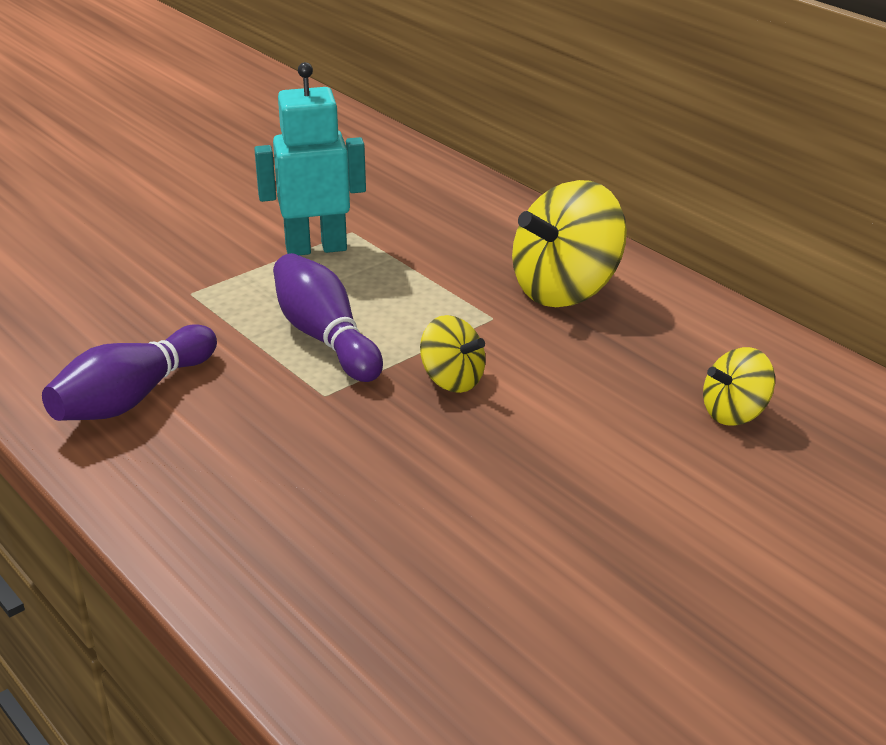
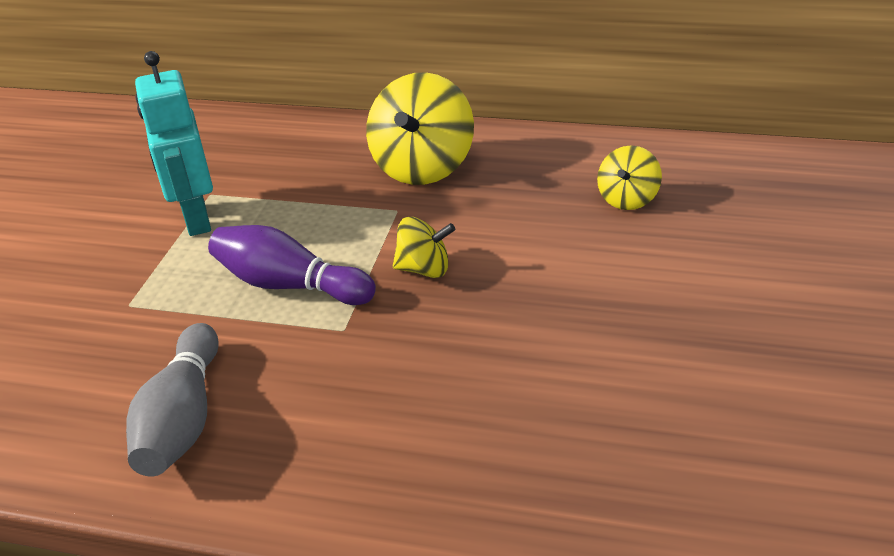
camera: 35 degrees left, 5 degrees up
(132, 398) = (183, 418): purple bowling pin -> grey bowling pin
(316, 248) = (196, 219): turquoise robot -> turquoise robot turned 60 degrees counterclockwise

